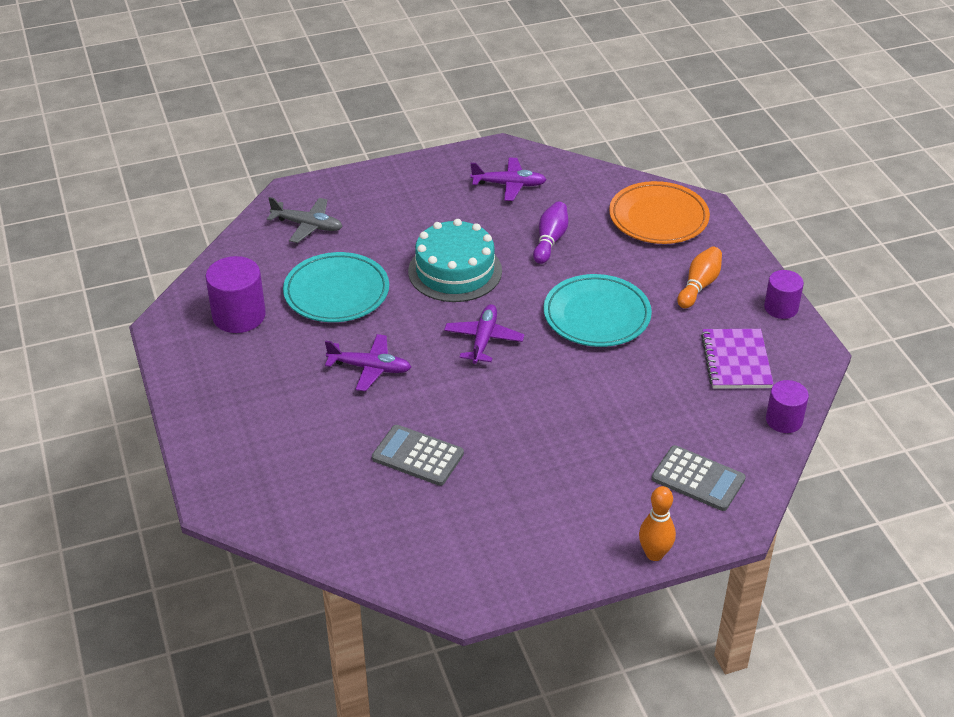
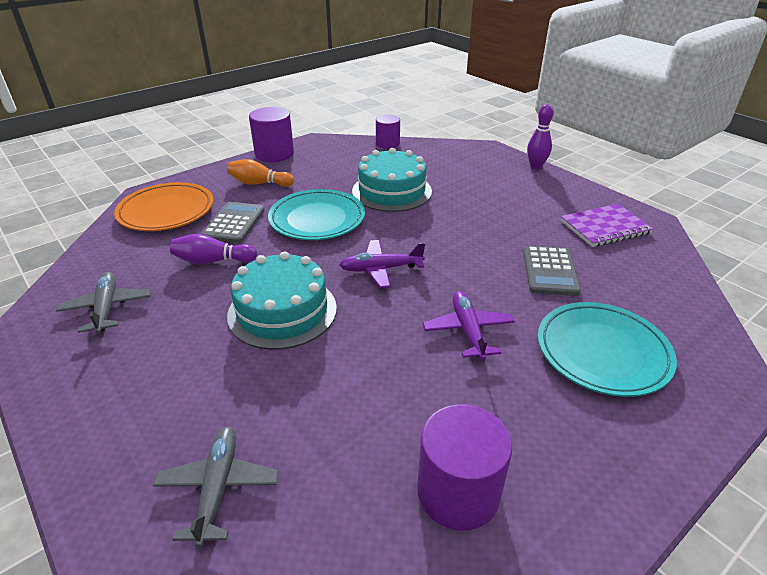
camera: 110 degrees left, 5 degrees down
(336, 292) = (359, 399): turquoise plate -> turquoise plate (602, 352)
(509, 185) = (107, 308): purple plane -> grey plane
(637, 387) = (392, 191): none -> turquoise cake
(654, 554) = (536, 166): orange bowling pin -> purple bowling pin
(698, 479) = (461, 161): grey calculator -> grey calculator (234, 223)
(736, 361) = (340, 162): purple notebook -> purple notebook (604, 227)
(781, 308) = (274, 154): purple cylinder -> purple cylinder, size x1.55

